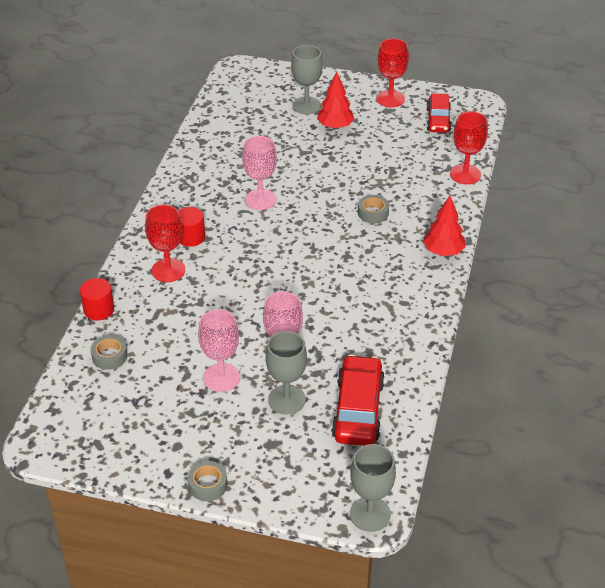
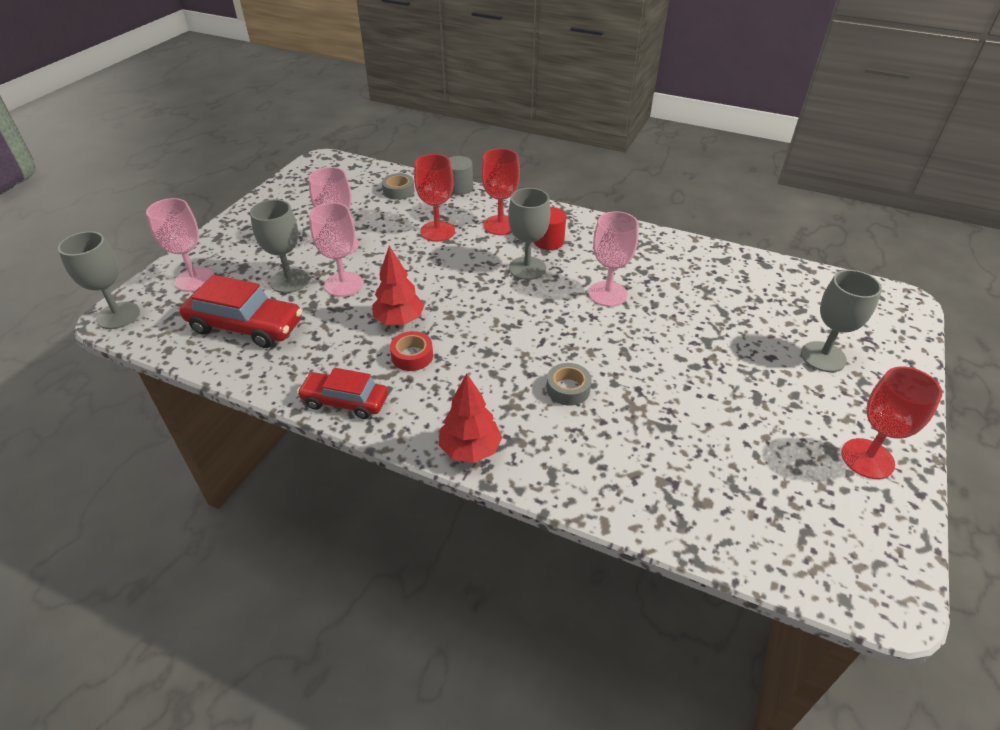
camera: 100 degrees right, 0 degrees up
(99, 310) = (459, 188): red cylinder -> grey cylinder
(208, 485) = (225, 230): grey tape -> none
(234, 246) = (527, 268): none -> grey goblet
(301, 475) = (195, 279): none -> pink goblet
(335, 126) = (773, 380): red tree -> red tree (399, 321)
(364, 296) = (412, 356): none -> red tape
(438, 120) = (813, 515): red car -> red car (345, 401)
(465, 174) = (654, 520): red goblet -> red goblet (437, 231)

